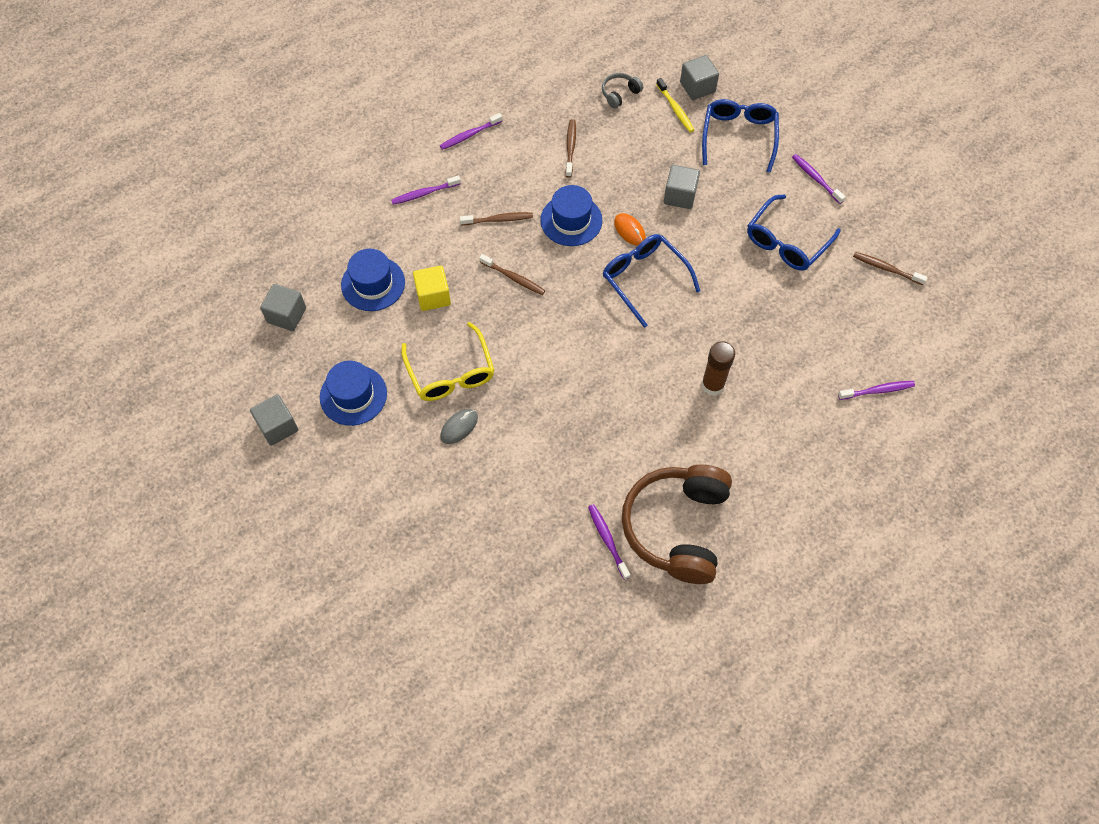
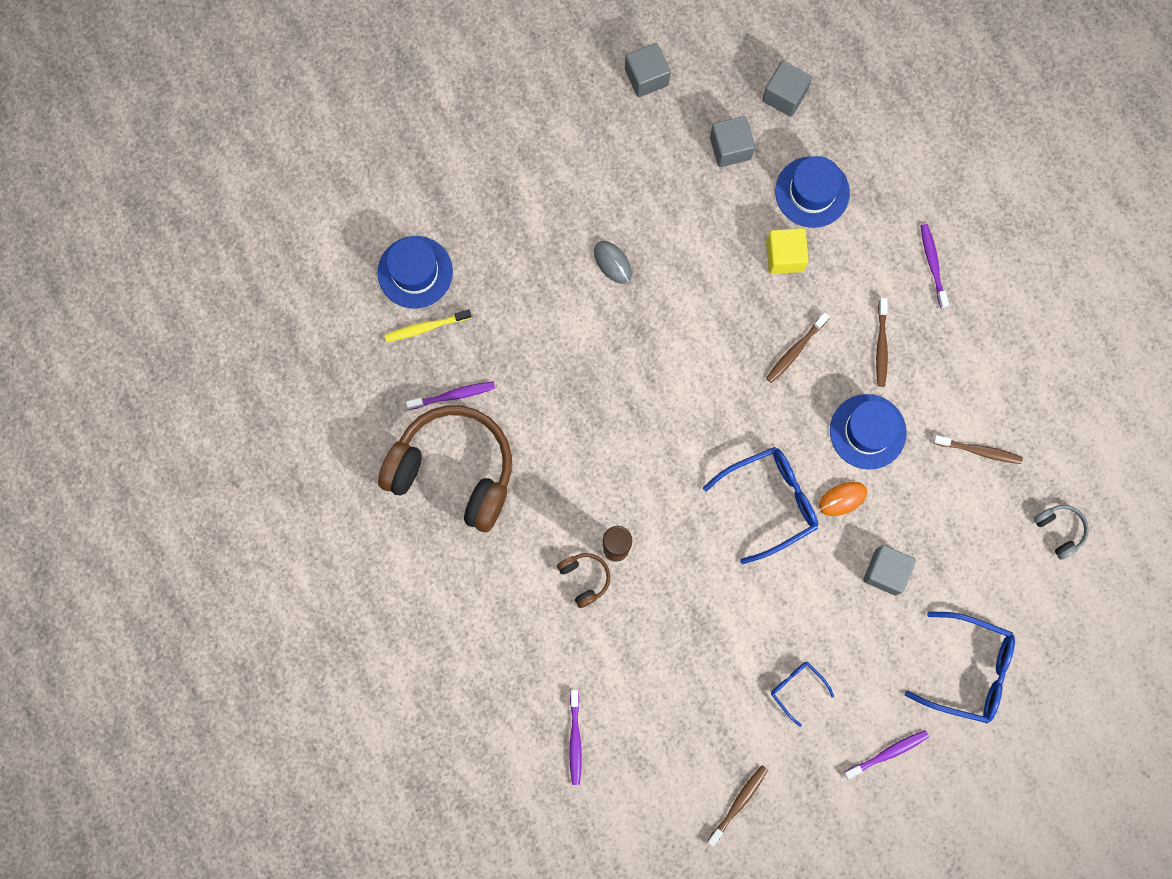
camera: 100 degrees right, 15 degrees up
(353, 395) = (671, 157): blue hat -> blue hat (415, 272)
(450, 372) = (682, 263): yellow glasses -> none
(469, 135) = (1015, 330): purple toothbrush -> none
(675, 109) = (1024, 598): yellow toothbrush -> yellow toothbrush (426, 327)
(697, 87) = (1058, 635): grey cube -> grey cube (730, 148)
(744, 405) = (584, 579): none -> brown headphones
(787, 241) = (797, 689): blue glasses -> blue glasses, size x0.53

